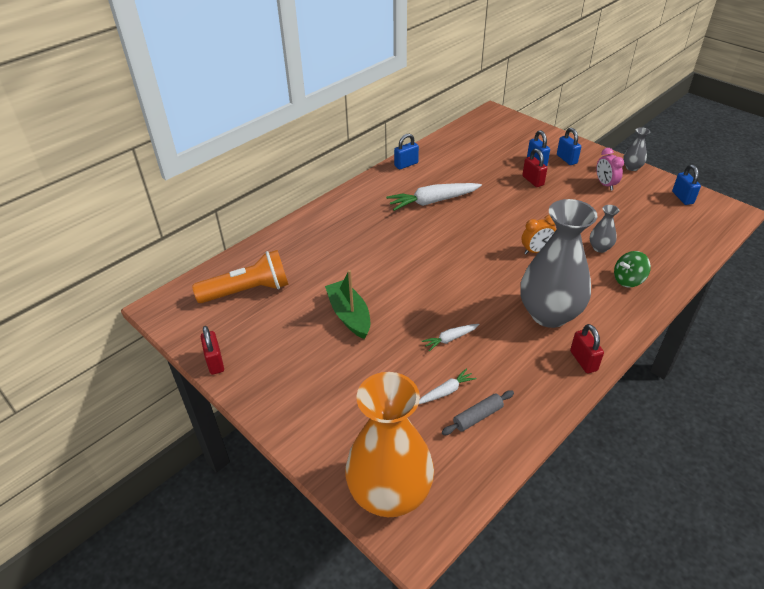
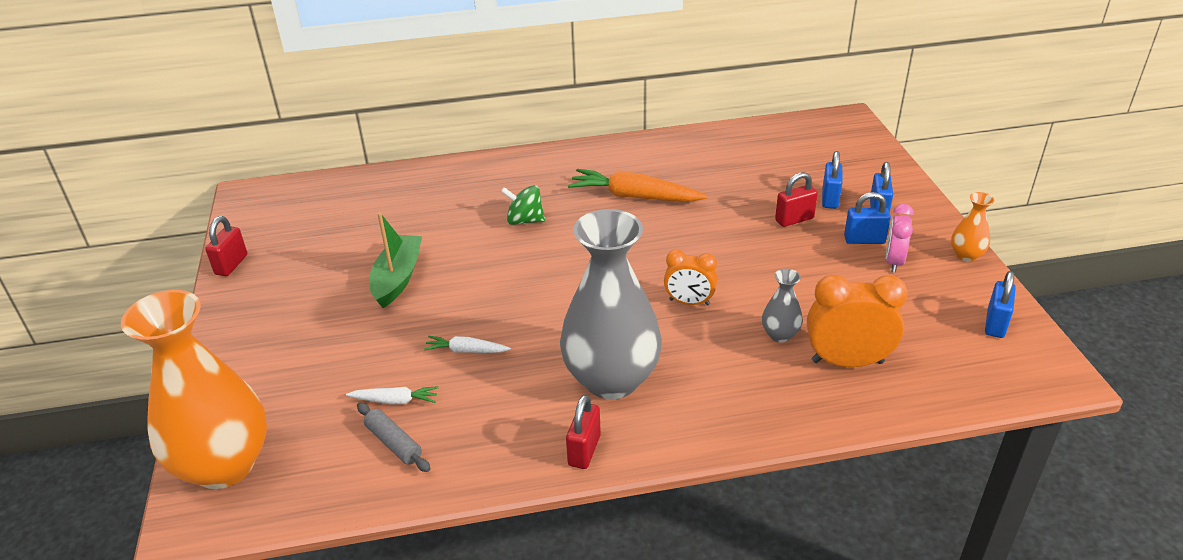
camera: 35 degrees right, 5 degrees down
(247, 291) = (336, 211): orange flashlight -> none
(406, 164) = (655, 144): blue padlock -> blue padlock (864, 240)
(432, 201) = (634, 197): white carrot -> orange carrot
(478, 417) = (394, 443): grey rolling pin -> grey rolling pin turned 45 degrees clockwise
(533, 181) = (794, 219): red padlock -> red padlock turned 60 degrees clockwise
(628, 280) = (767, 389): green spinning top -> green spinning top (525, 220)
(632, 167) = (966, 255): grey vase -> orange vase
(645, 247) = (847, 362): none -> orange clock

